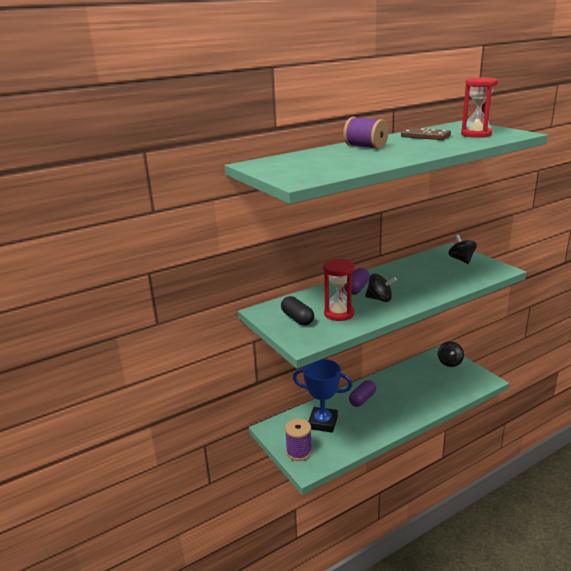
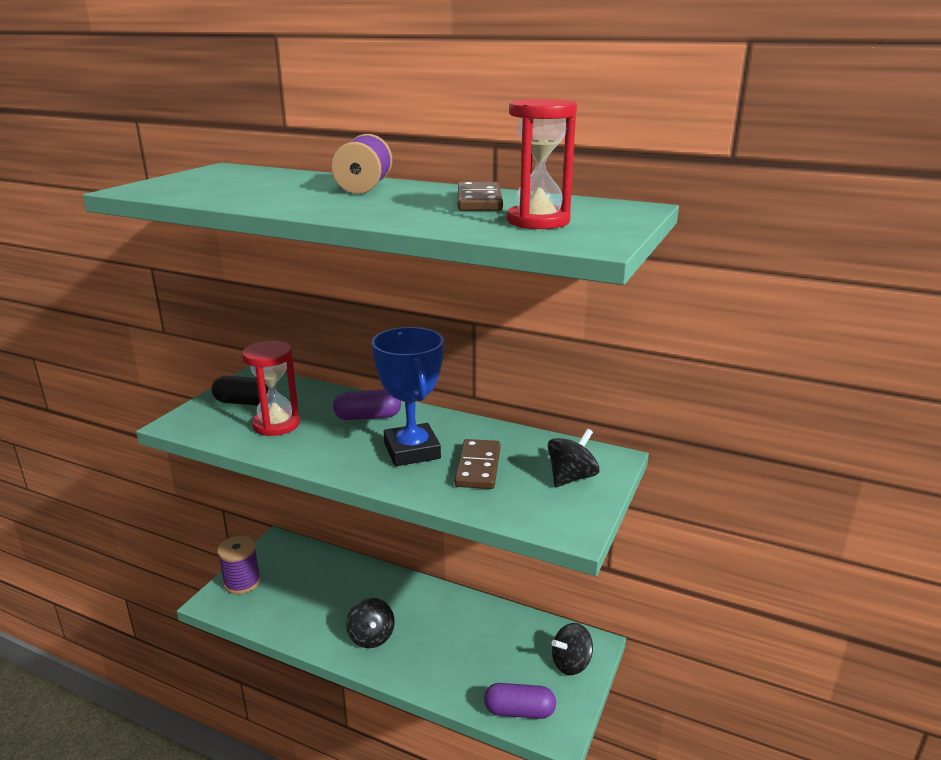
camera: 55 degrees right, 0 degrees up
(297, 318) = (245, 402): black capsule -> black capsule turned 75 degrees clockwise
(323, 423) = (313, 580): blue trophy -> blue trophy (412, 451)
(362, 399) = (390, 598): purple capsule -> purple capsule (519, 711)
(379, 299) = (344, 441): black spinning top -> black spinning top (371, 637)
(436, 275) = (478, 467): none -> brown domino

